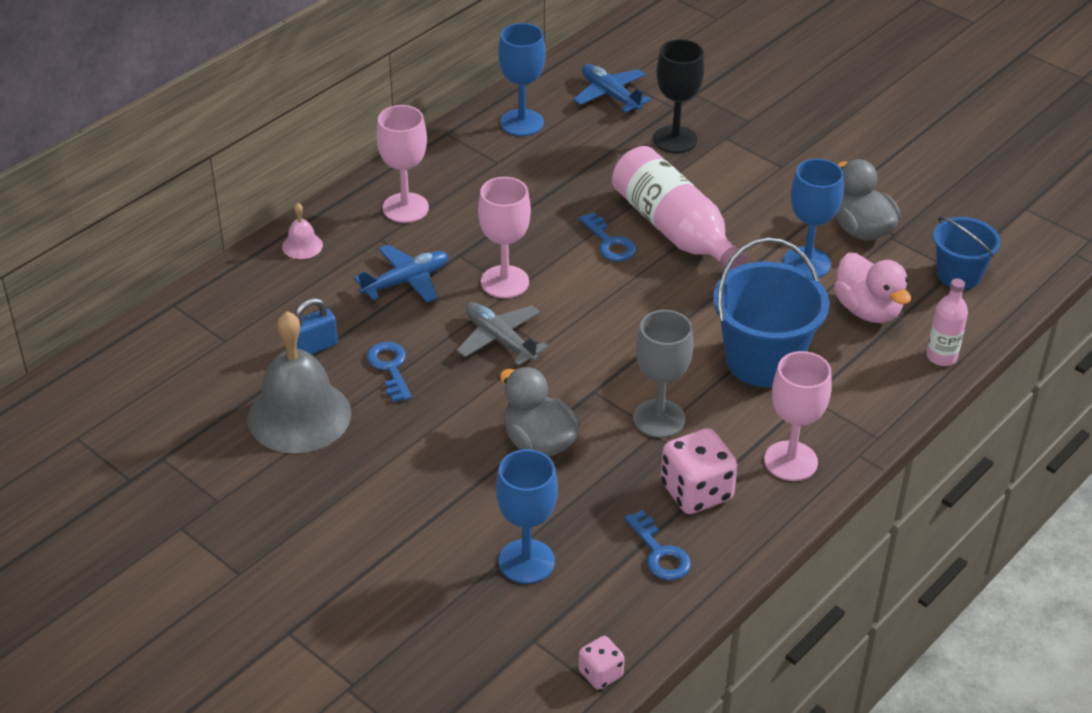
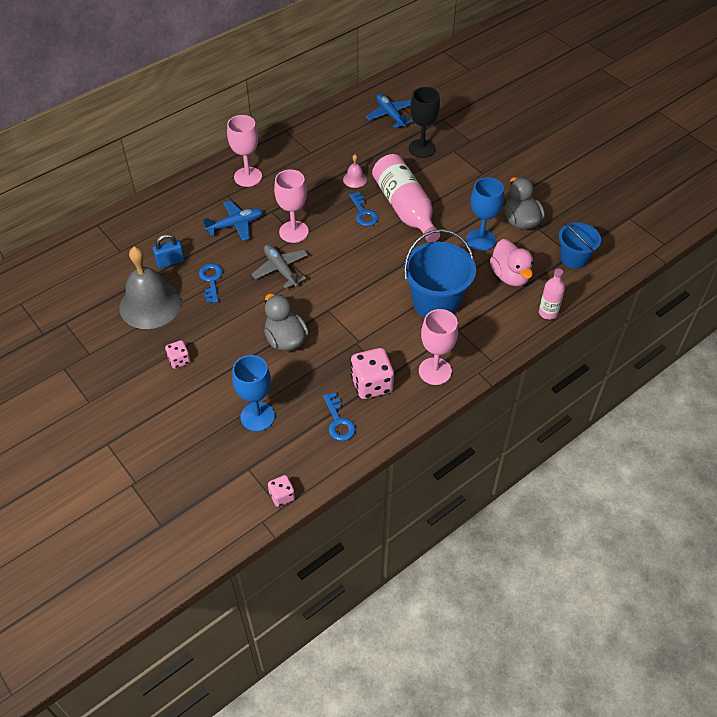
camera: 10 degrees right, 10 degrees up
(302, 246) = (181, 195): pink bell -> pink bell (355, 179)
(372, 493) = (179, 360): none -> pink dice
(521, 123) = (332, 128): blue goblet -> none
(659, 419) = (362, 333): grey goblet -> none

